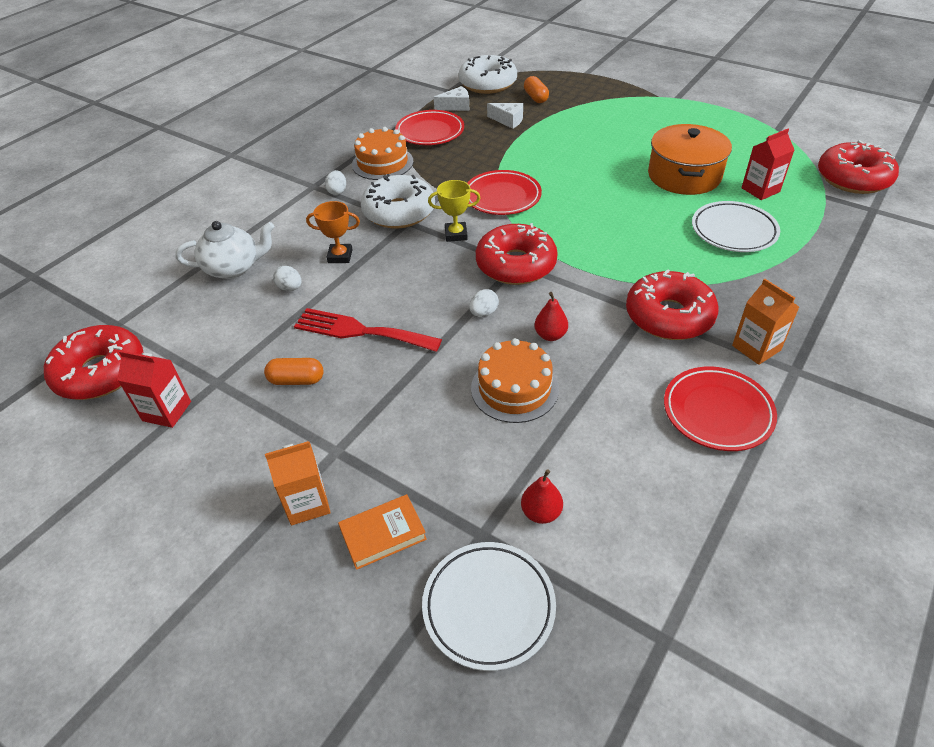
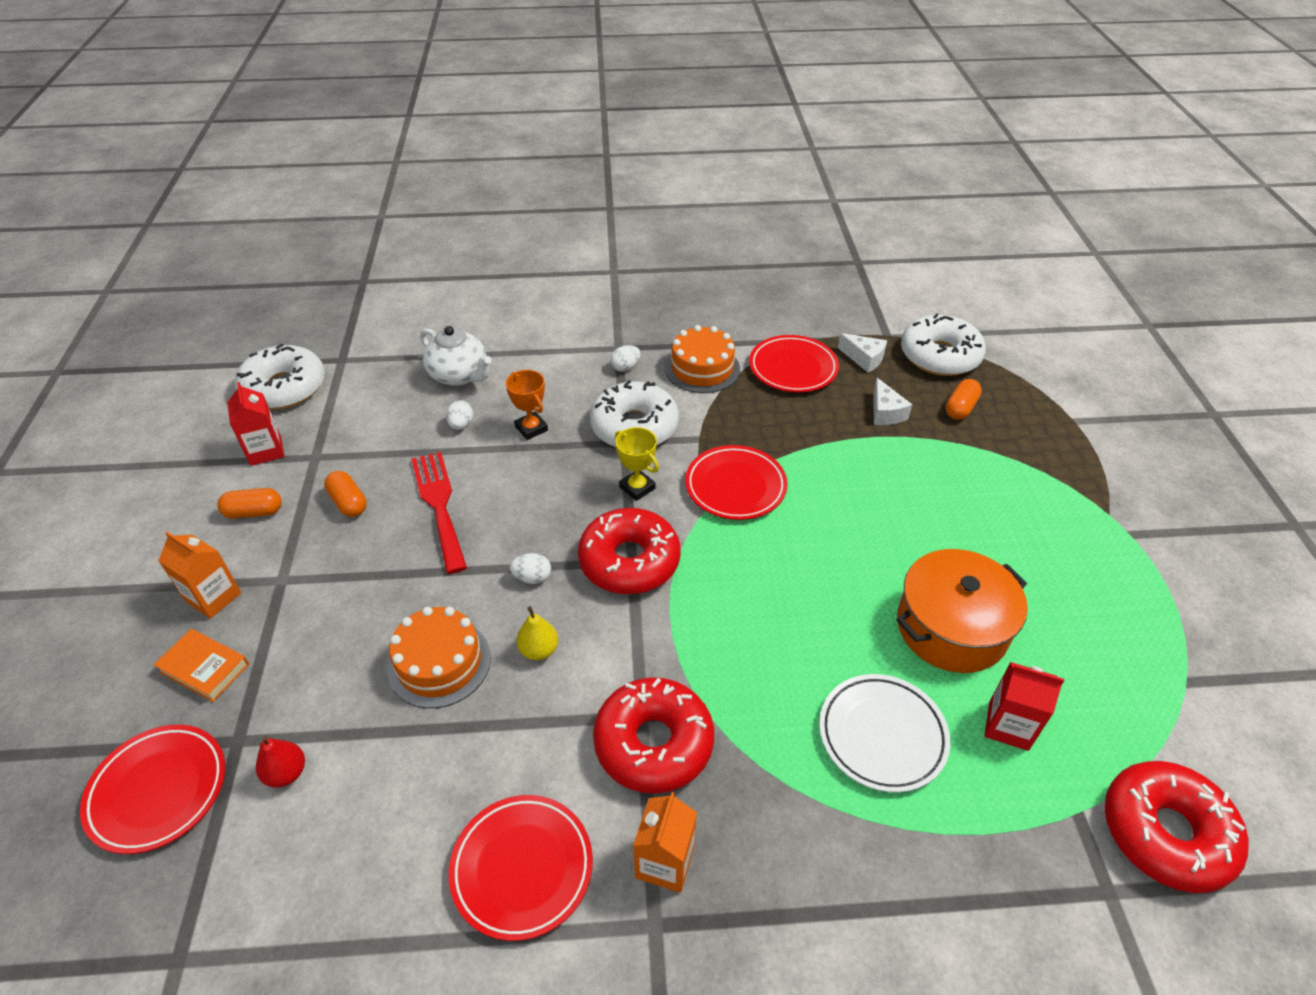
camera: 50 degrees right, 0 degrees up
(100, 372) = (284, 388): red donut -> white donut
(235, 443) = (254, 512): none -> orange capsule
(489, 607) = (158, 791): white plate -> red plate
(550, 335) = (539, 650): red pear -> yellow pear

